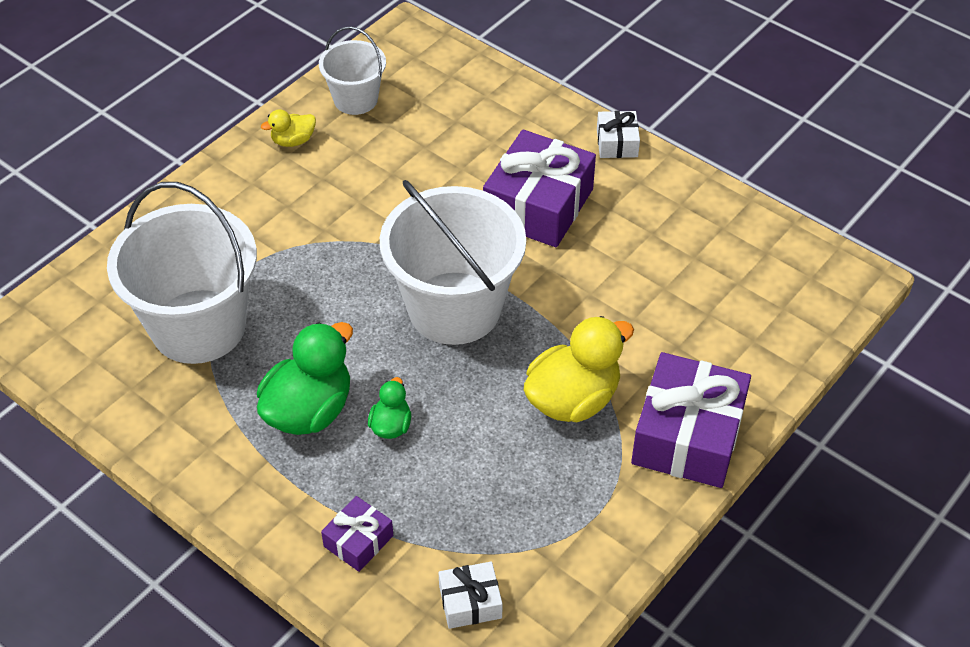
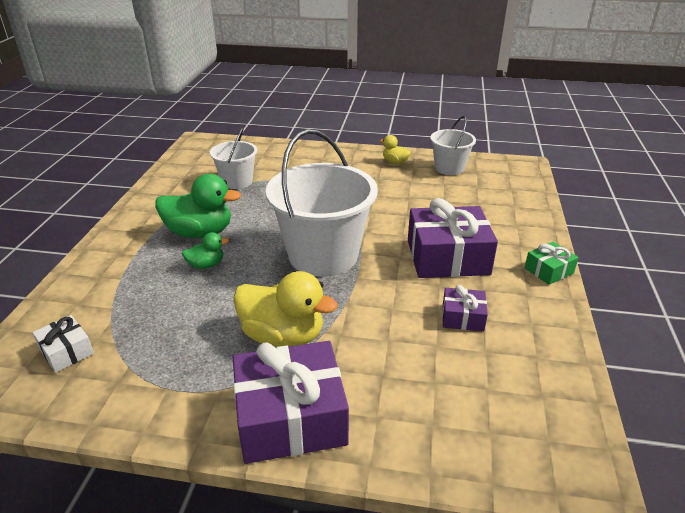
camera: 60 degrees right, 15 degrees down
(198, 326) = (237, 181): white bucket -> white bucket, size x0.54
(358, 541) = (105, 285): purple gift -> purple gift (462, 317)
(617, 143) = (549, 270): white gift -> green gift

